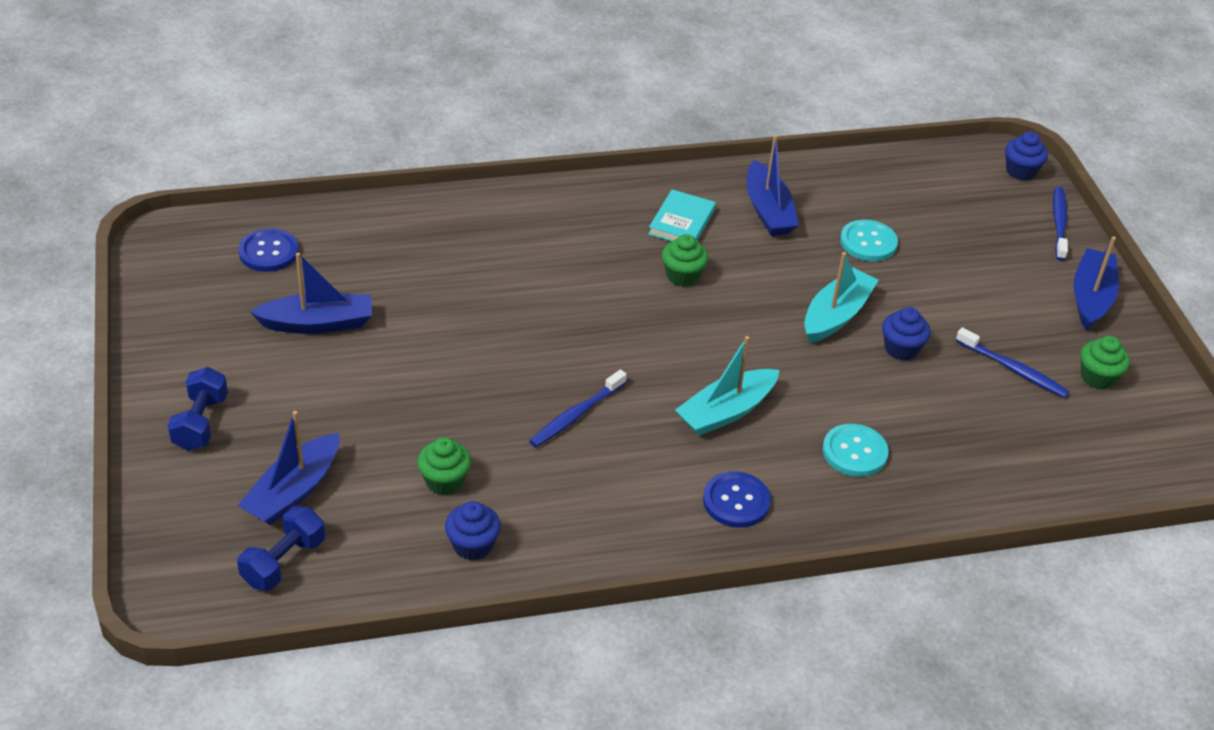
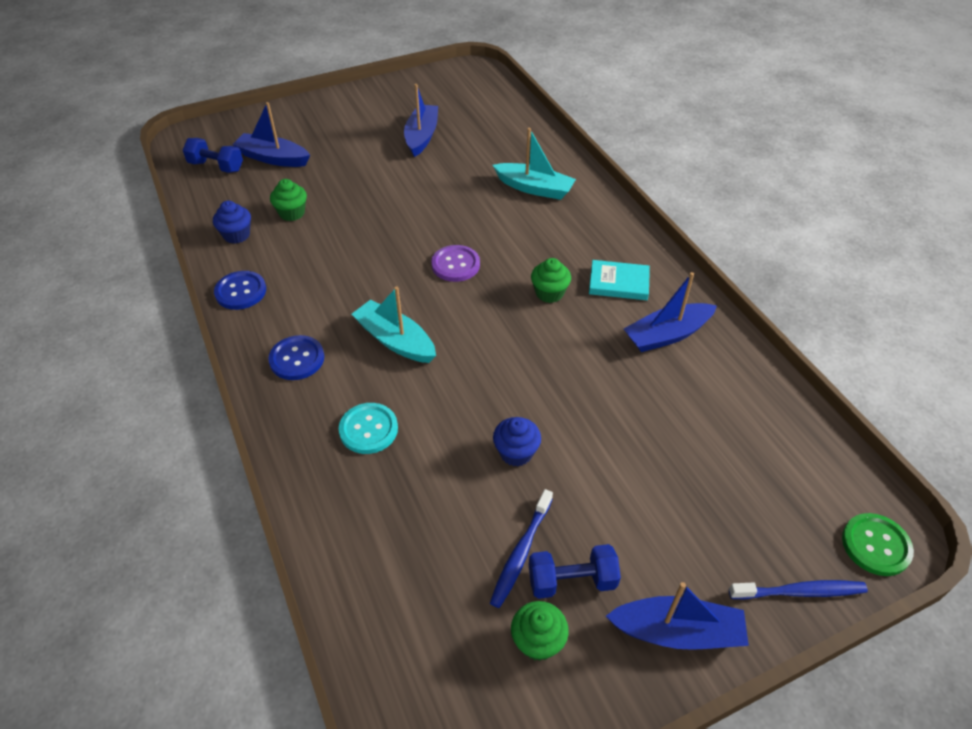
camera: 80 degrees right, 5 degrees up
(200, 423) = (322, 116): blue dumbbell -> blue dumbbell (571, 580)
(269, 252) = (480, 105): blue button -> blue button (241, 291)
(318, 323) = (422, 136): blue boat -> blue boat turned 150 degrees counterclockwise
(576, 415) = (369, 260): blue toothbrush -> none
(610, 340) = (455, 265): none -> purple button
(836, 315) = (543, 399): turquoise boat -> turquoise boat (534, 188)
(868, 242) = (662, 413): turquoise button -> none
(1020, 171) = (876, 545): blue cupcake -> green button

